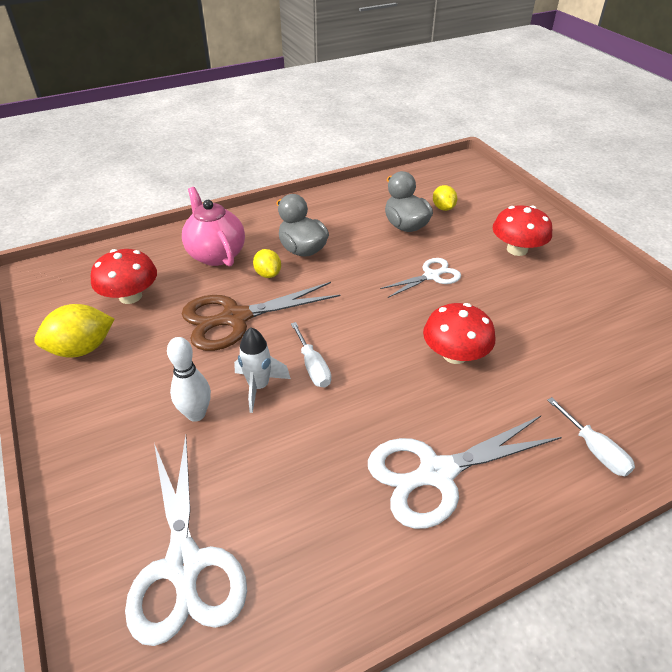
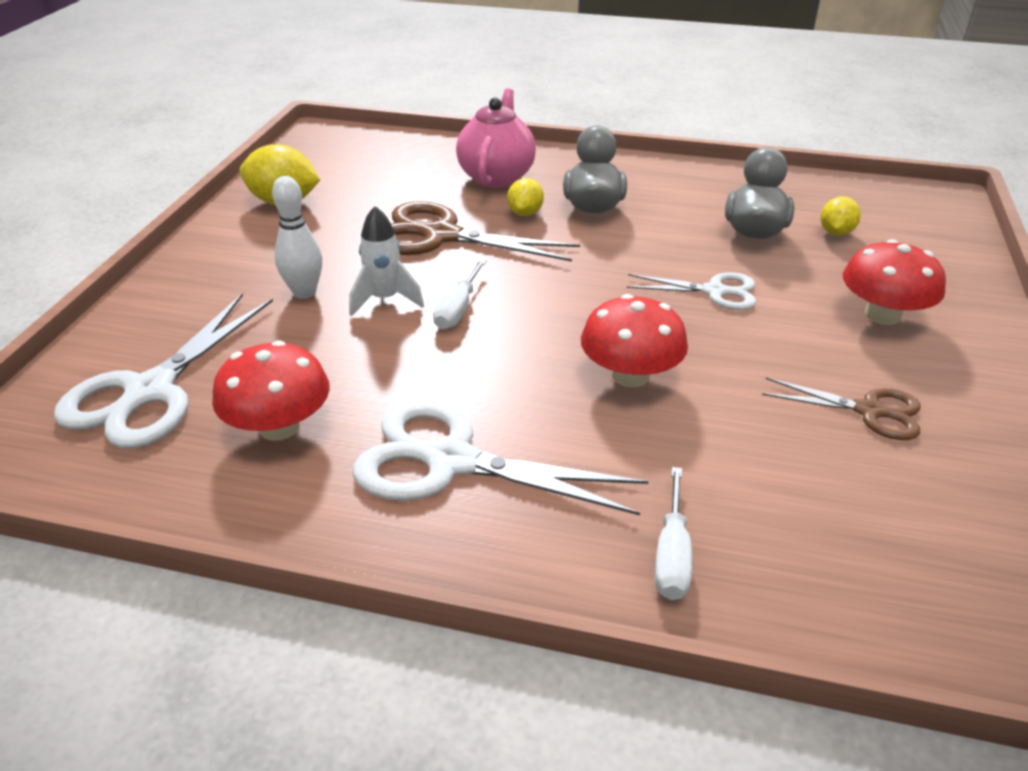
camera: 40 degrees right, 5 degrees down
(130, 296) = (373, 179): red mushroom -> red mushroom (279, 426)
(573, 310) = (869, 411): none -> brown scissors

